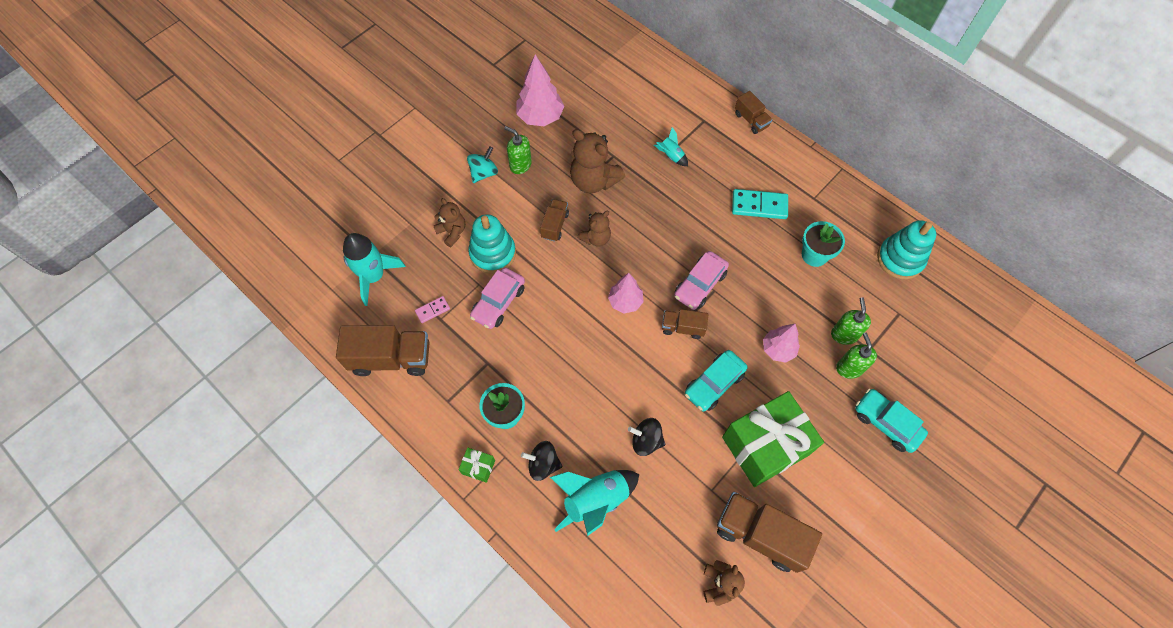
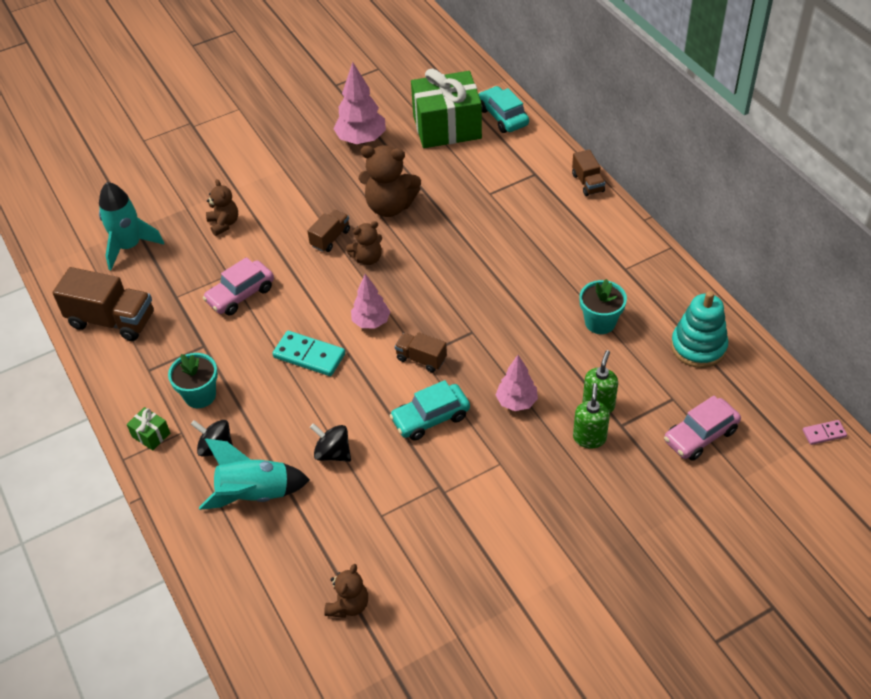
camera: 20 degrees right, 15 degrees down
(432, 310) = (172, 287): pink domino -> pink domino (824, 433)
(484, 173) = (280, 178): turquoise spinning top -> none
(492, 253) = (255, 250): turquoise stacking toy -> none
(520, 165) = (320, 178): green soap dispenser -> none
(593, 181) = (390, 206): brown teddy bear -> brown teddy bear turned 45 degrees counterclockwise
(671, 155) = (483, 199): turquoise rocket -> none
(700, 285) = (458, 323): pink car -> pink car (700, 435)
(759, 205) = (559, 264): turquoise domino -> turquoise domino (309, 355)
(760, 535) = (414, 570): brown truck -> none
(765, 445) = (459, 488): green gift -> green gift (447, 127)
(886, 423) = (607, 500): turquoise car -> turquoise car (503, 117)

